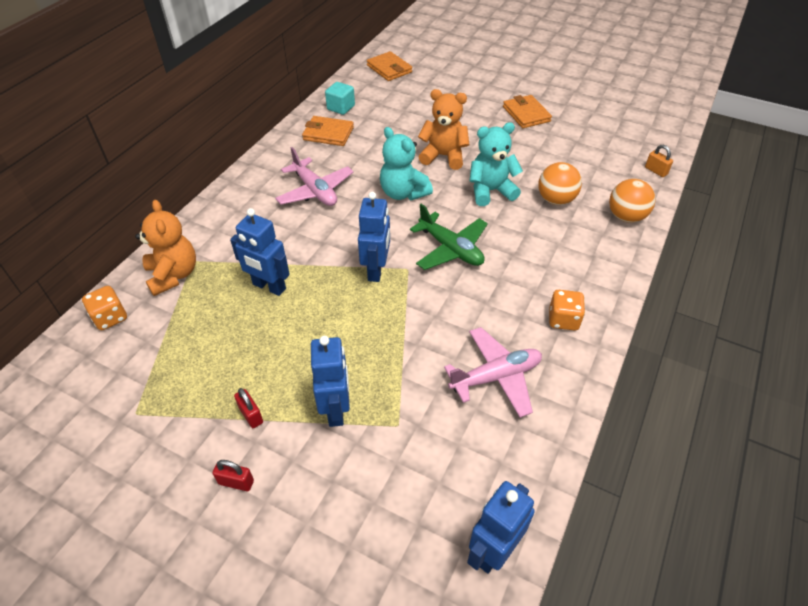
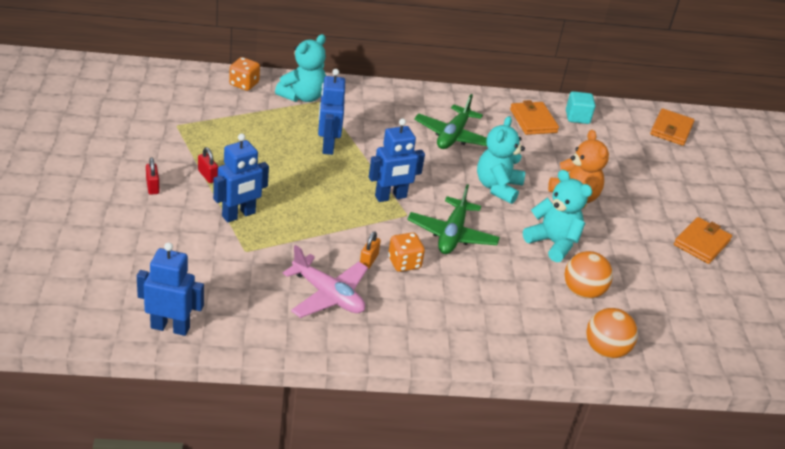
camera: 55 degrees right, 10 degrees down
(173, 275) = (302, 96): orange teddy bear -> turquoise teddy bear
(251, 415) = (207, 176): red padlock -> red padlock turned 60 degrees counterclockwise
(315, 191) = (453, 136): pink plane -> green plane
(563, 320) = (423, 326): orange dice -> orange dice (404, 263)
(656, 171) = (707, 365): orange padlock -> orange padlock (368, 260)

